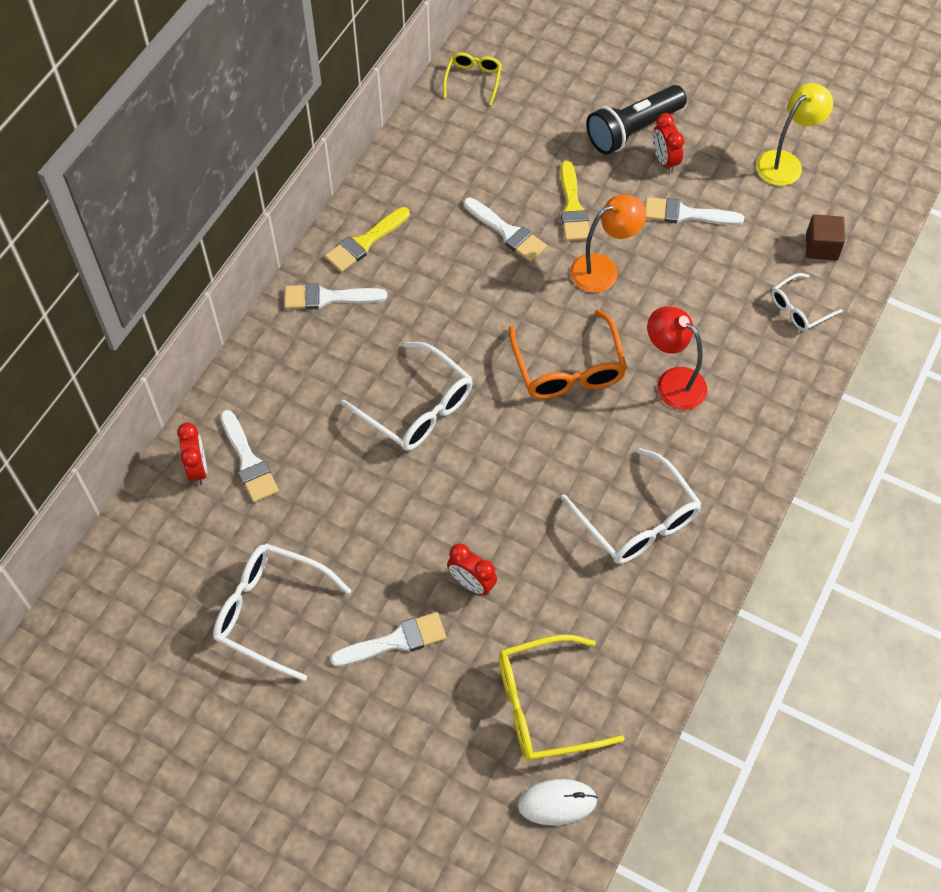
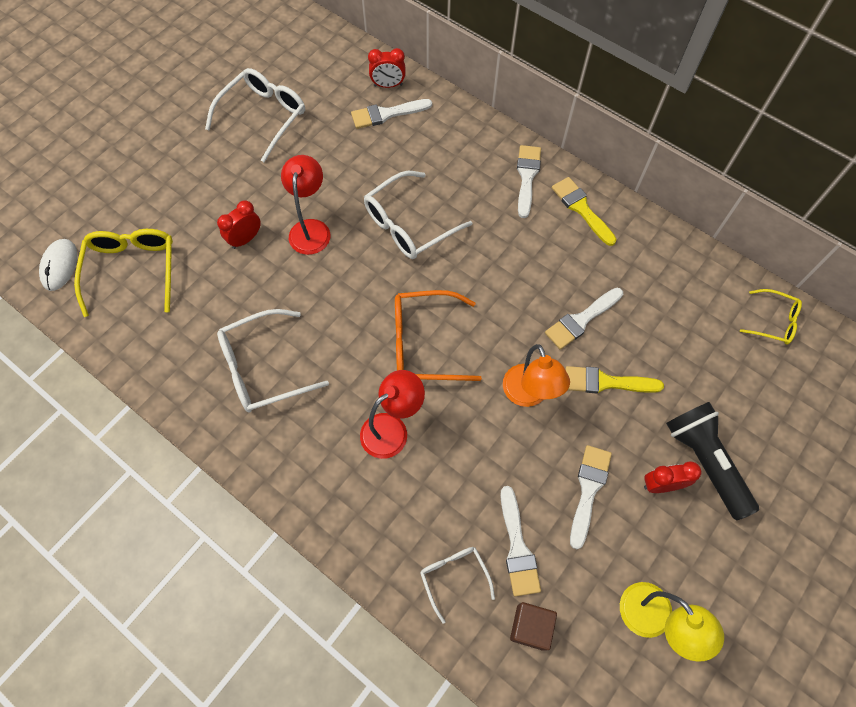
camera: 100 degrees right, 5 degrees up
(395, 641) = (216, 185): white brush -> white brush (517, 547)
(442, 512) = (311, 229): none -> red lamp

